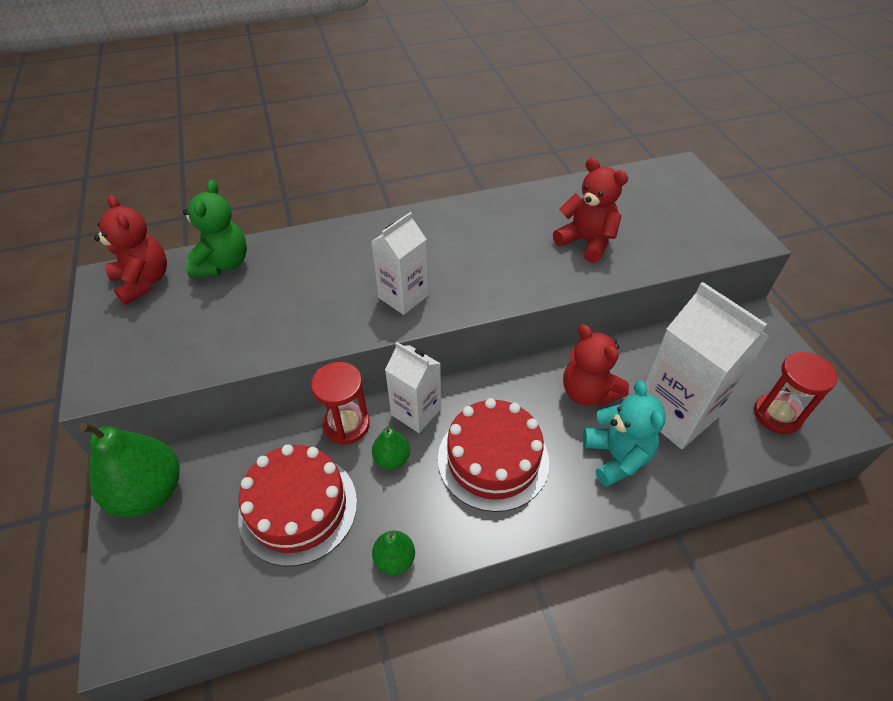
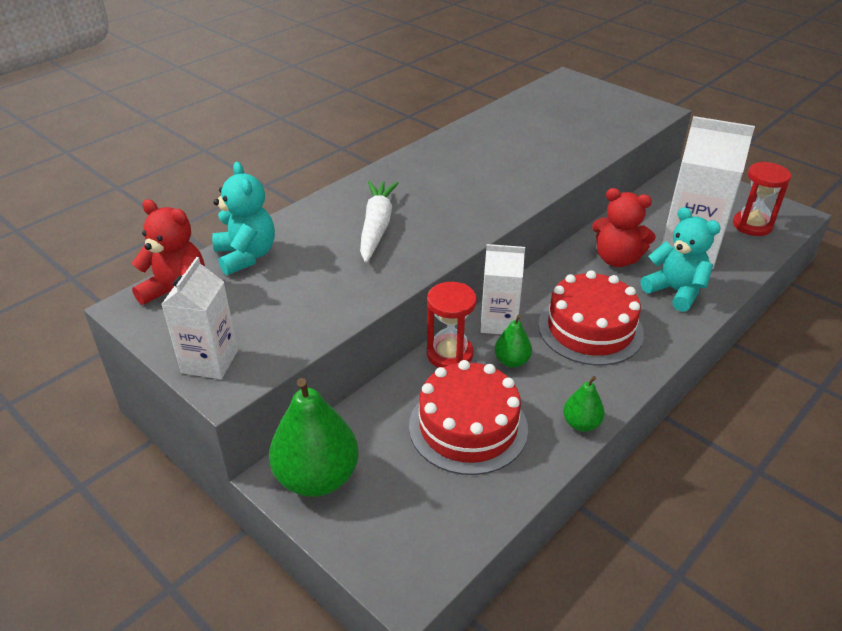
camera: 30 degrees left, 10 degrees down
(223, 264) = (246, 256): green teddy bear -> turquoise teddy bear
(347, 276) = (377, 227): none -> white carrot
(403, 297) = (441, 225): white carton -> white carton (210, 361)
(586, 242) = (547, 145): red teddy bear -> none

